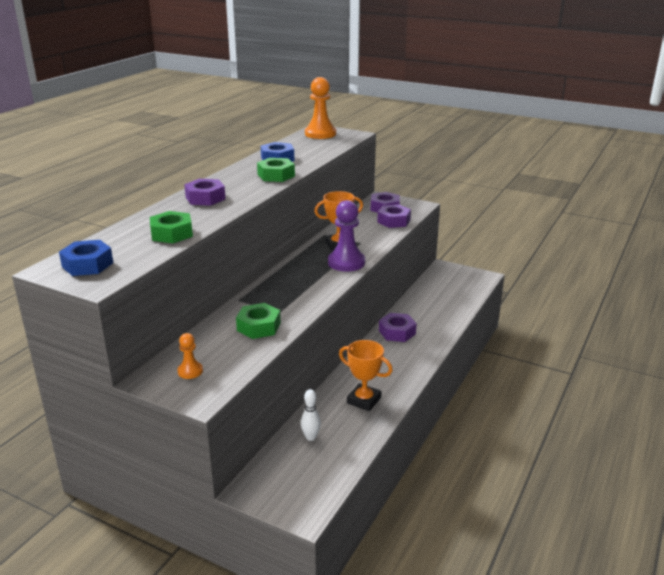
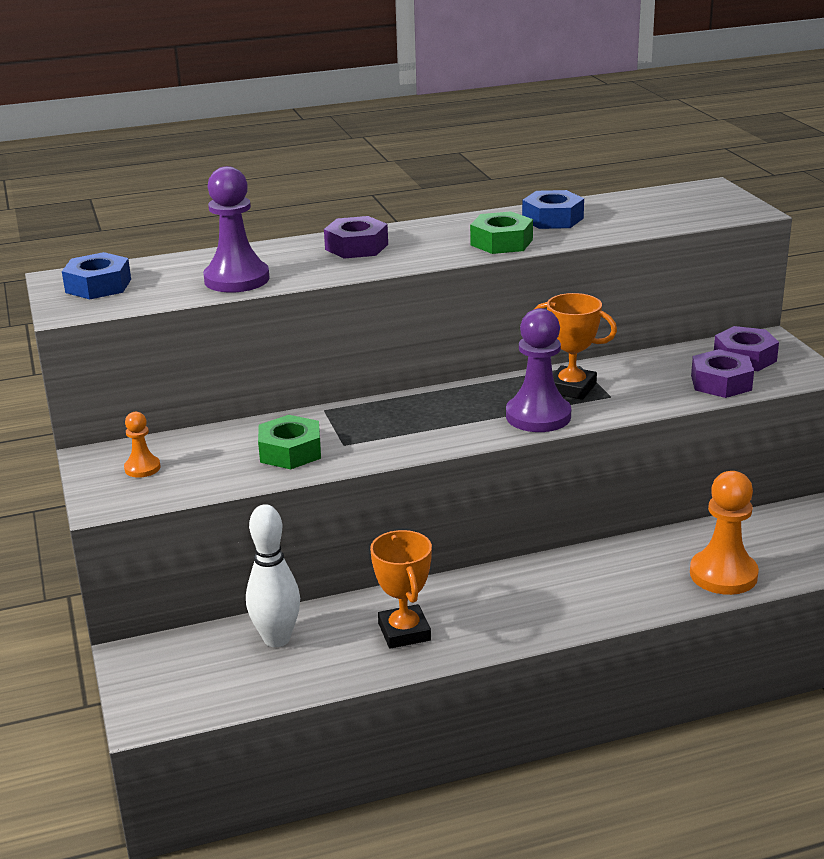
camera: 45 degrees right, 0 degrees up
(172, 233) = (237, 279): green nut -> purple pawn
(310, 437) = (276, 639): white bowling pin -> white bowling pin, size x1.70
(320, 134) = (695, 197): orange pawn -> orange pawn (723, 575)
(397, 332) = (593, 568): purple nut -> none

